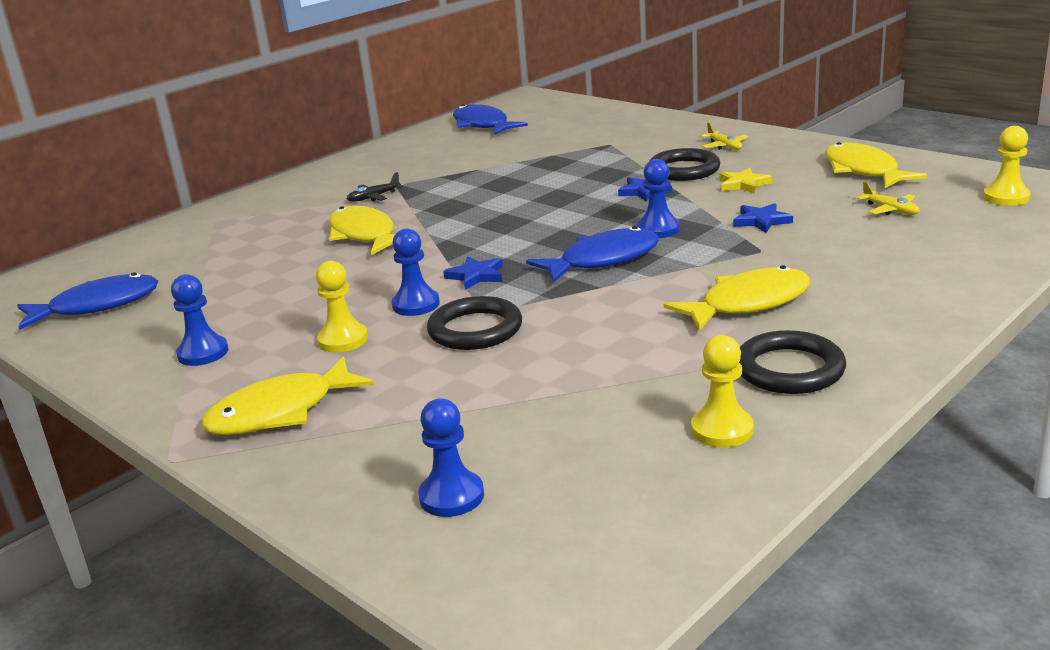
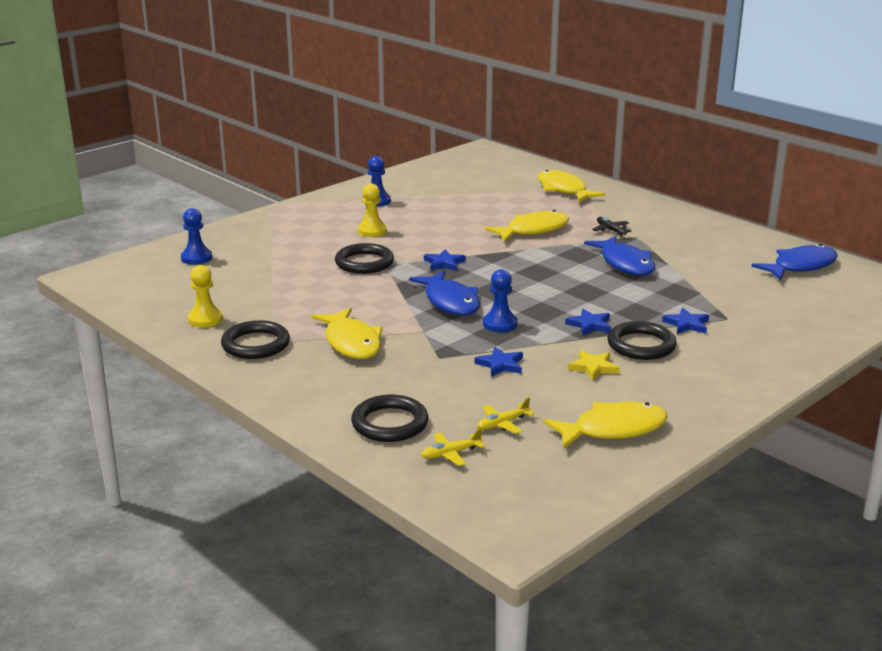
camera: 90 degrees right, 0 degrees up
(97, 306) = (453, 173): blue fish -> blue fish (625, 264)
(280, 412) = (300, 222): yellow fish -> yellow fish (563, 190)
(416, 305) = (409, 247): blue pawn -> none
(628, 157) = (687, 324): none -> blue star
(724, 146) = (709, 370): yellow plane -> yellow plane (450, 454)
(936, 258) = (390, 423): none -> black ring
(1006, 197) = (511, 488): yellow pawn -> none

